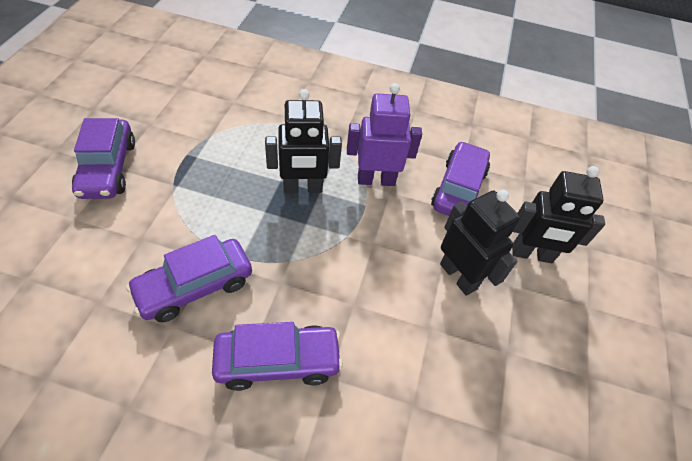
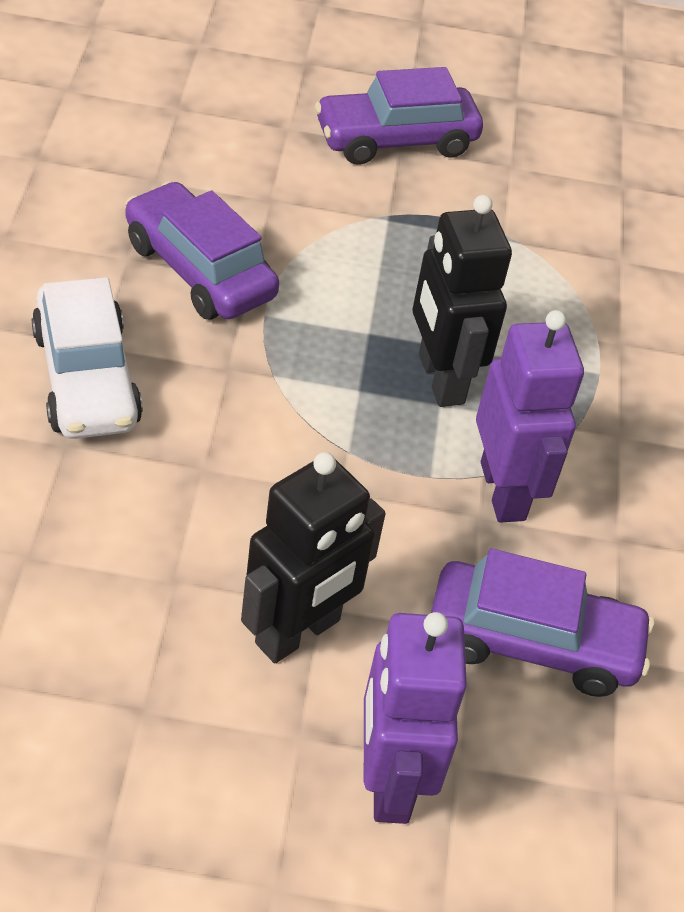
camera: 80 degrees right, 5 degrees down
(278, 361) = (86, 378): purple car -> white car
(531, 254) = (389, 780): black robot -> purple robot

